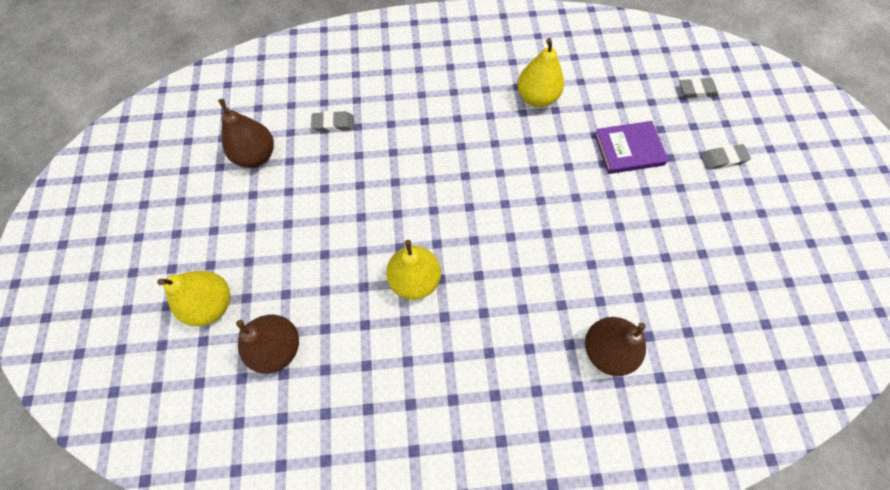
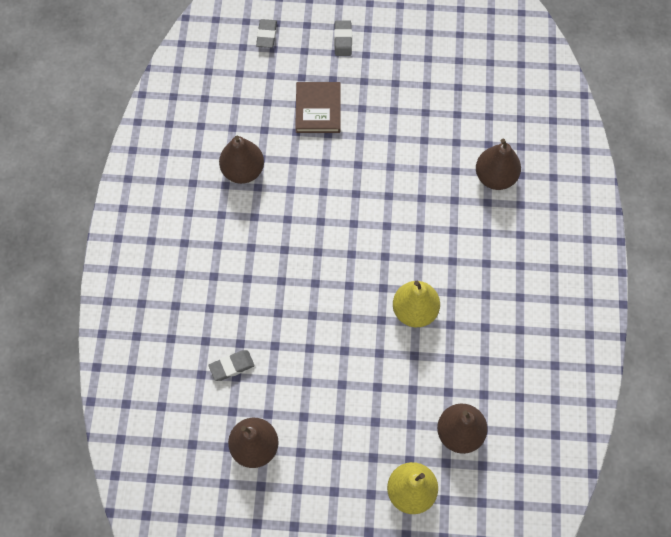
camera: 80 degrees left, 0 degrees up
(333, 124) = (232, 366): grey eraser -> grey eraser turned 60 degrees clockwise
(536, 97) = (243, 171): yellow pear -> brown pear
(628, 149) = (318, 109): purple book -> brown book

